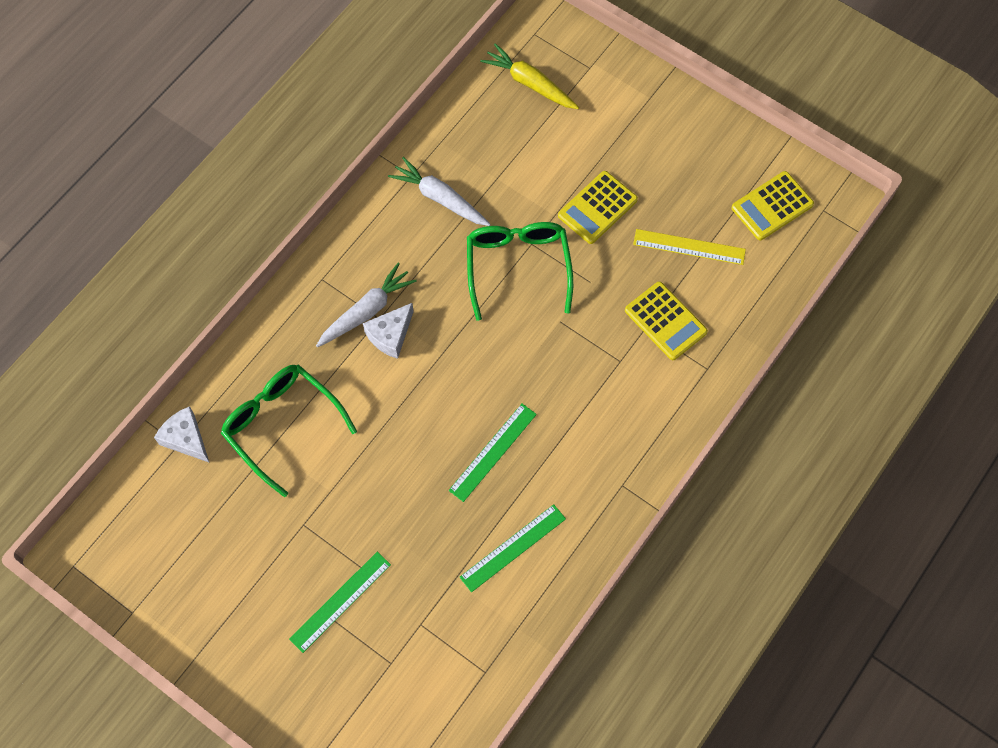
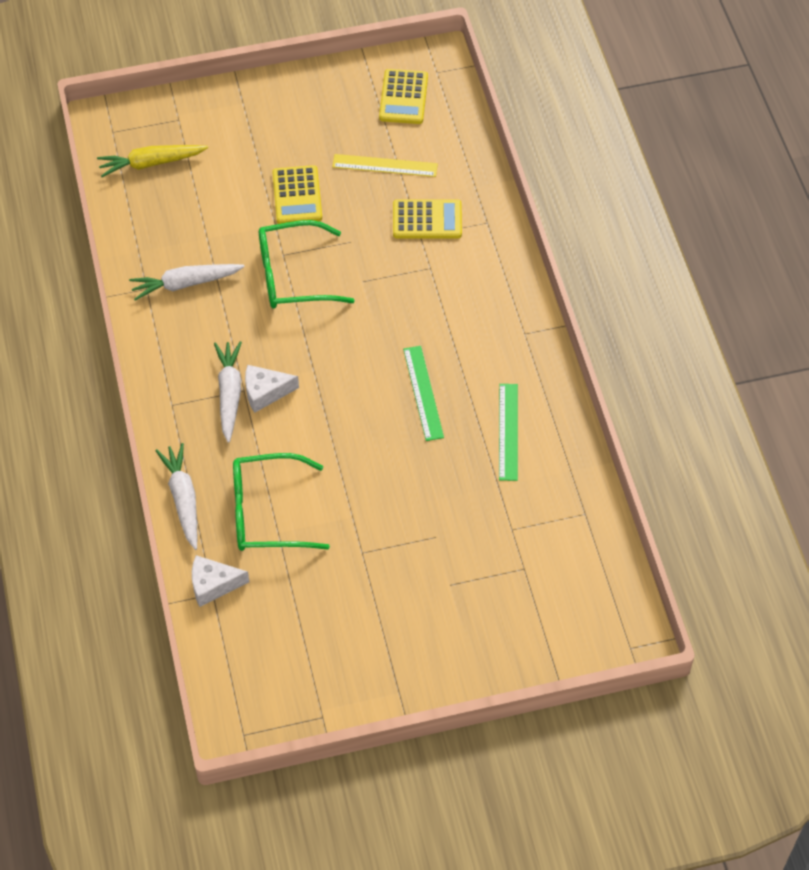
camera: 50 degrees left, 10 degrees down
(244, 356) = (183, 499): none -> white carrot
(340, 602) = (446, 569): green ruler -> none
(390, 335) = (265, 392): white cheese -> white cheese turned 90 degrees clockwise
(518, 267) = (293, 275): green glasses -> green glasses turned 45 degrees counterclockwise
(689, 247) = (385, 166): yellow ruler -> yellow ruler turned 45 degrees clockwise

